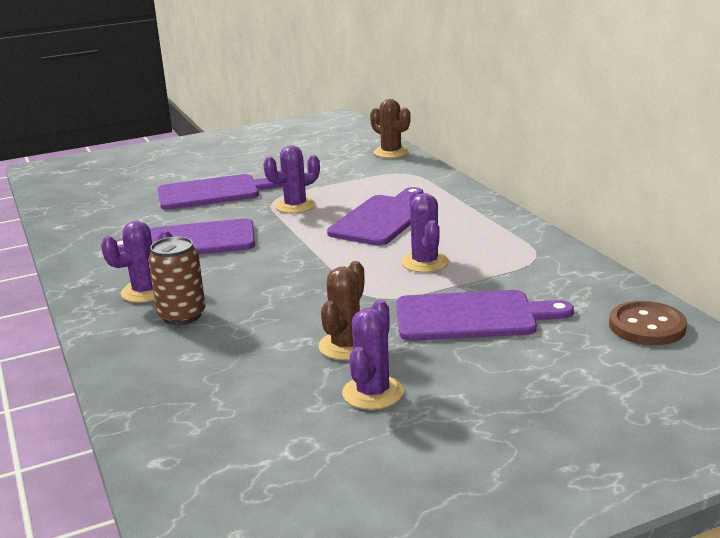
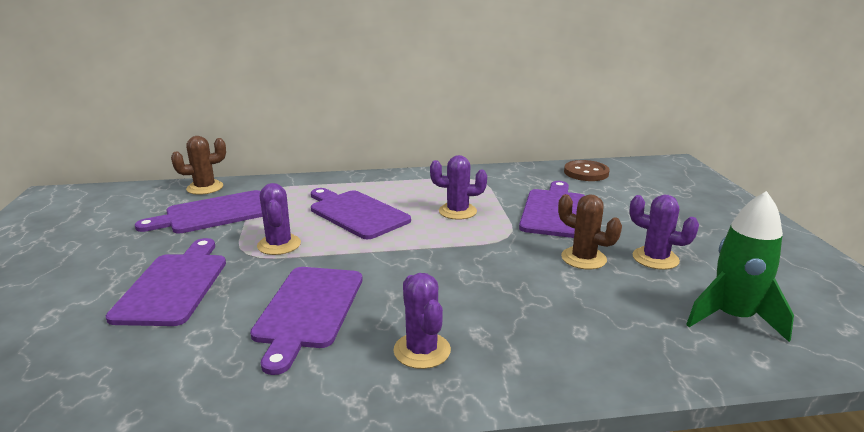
camera: 75 degrees left, 0 degrees up
(182, 316) = (494, 330): brown can -> none
(242, 446) = (733, 318): none -> green rocket
(340, 170) = (214, 213): none -> purple cutting board

